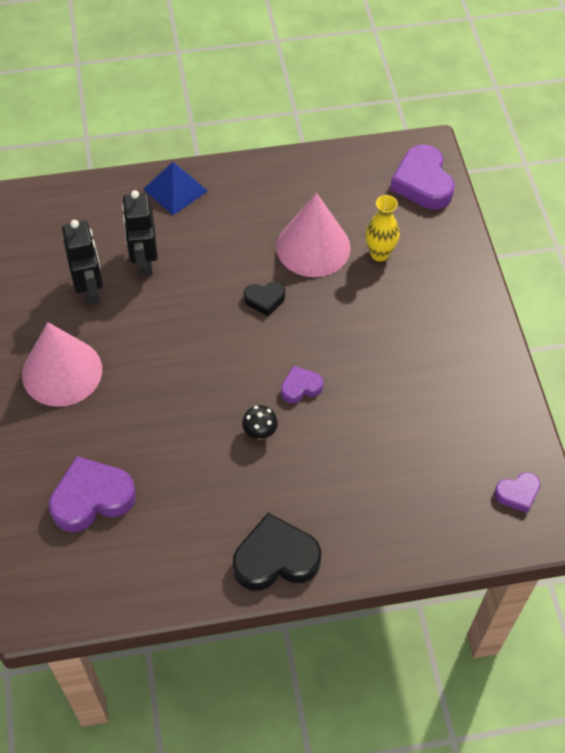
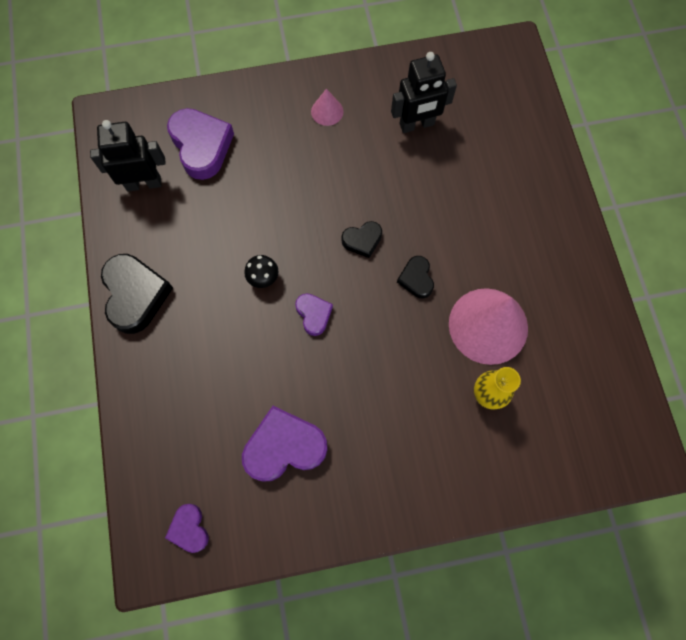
camera: 90 degrees right, 15 degrees up
(62, 371) = (327, 111): pink cone -> pink cone, size x0.46
(144, 262) = (453, 167): black robot -> black robot (144, 183)
(175, 190) = (548, 189): blue pyramid -> none
(221, 343) = (362, 240): none -> black heart
(422, 183) = (595, 448): purple heart -> purple heart (284, 446)

